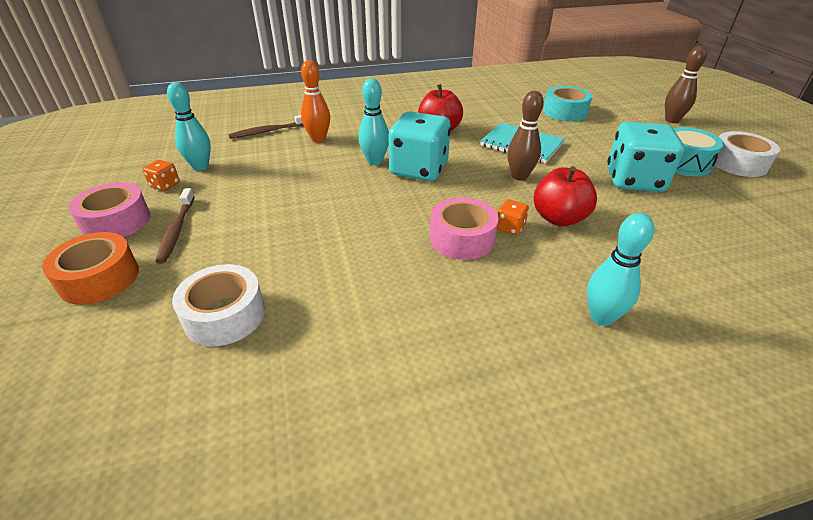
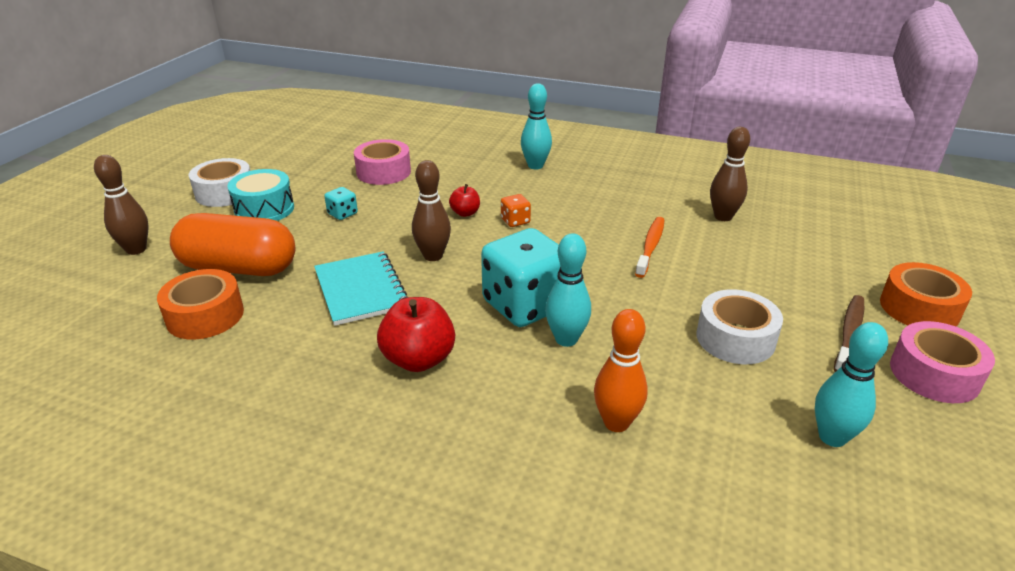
camera: 145 degrees left, 5 degrees down
(165, 185) = (884, 417): orange dice -> none
(224, 315) = (792, 244): white tape -> white tape (735, 338)
(268, 131) = (697, 490): brown toothbrush -> none
(317, 327) = (723, 217): none -> brown bowling pin
(371, 249) = (650, 246): none -> orange toothbrush
(462, 238) = (565, 228): pink tape -> pink tape (383, 172)
(559, 218) = (465, 213): red apple -> red apple, size x0.55
(565, 112) = (205, 315): turquoise tape -> orange tape
(603, 131) = (239, 268): none -> orange capsule
(634, 180) = (342, 214): turquoise dice -> turquoise dice, size x0.42

